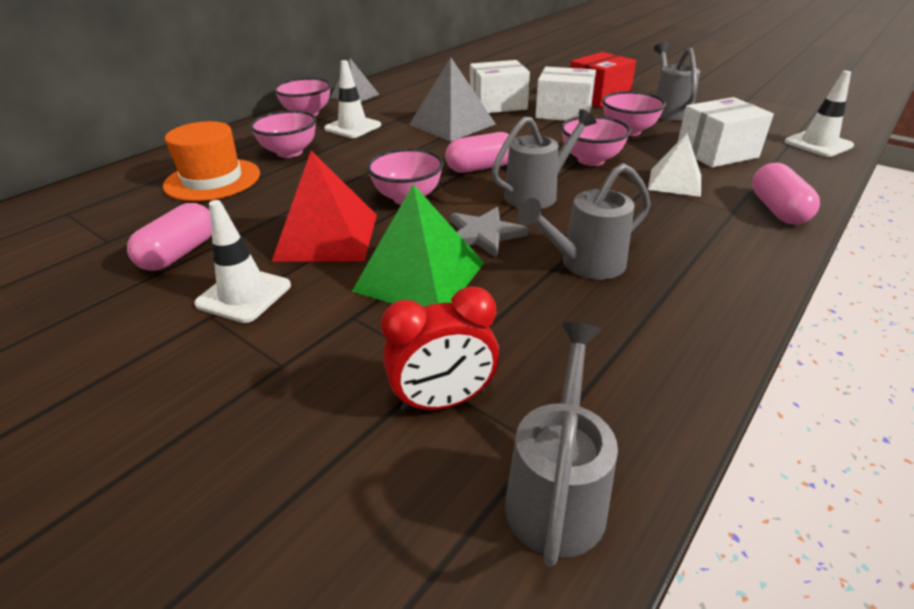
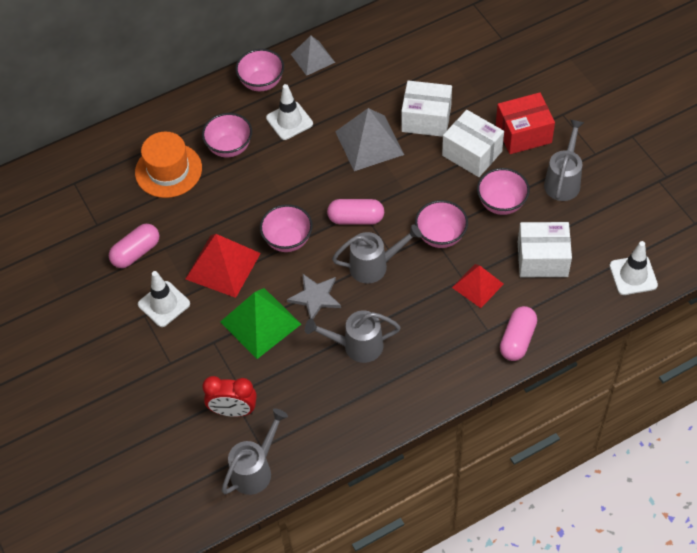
camera: 25 degrees right, 20 degrees up
(675, 182) = (478, 285): white pyramid -> red pyramid

